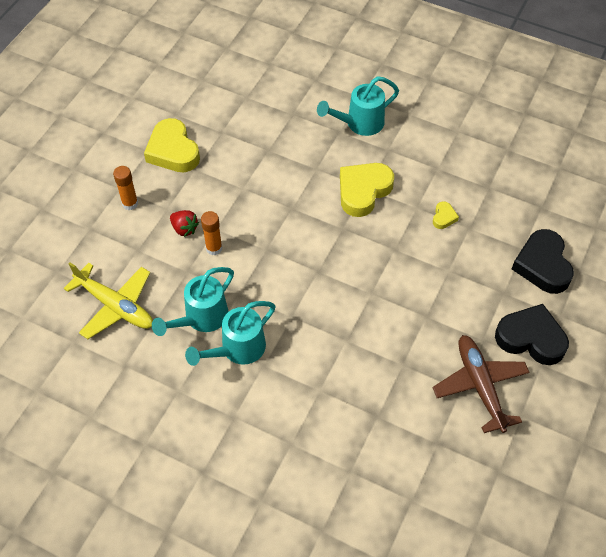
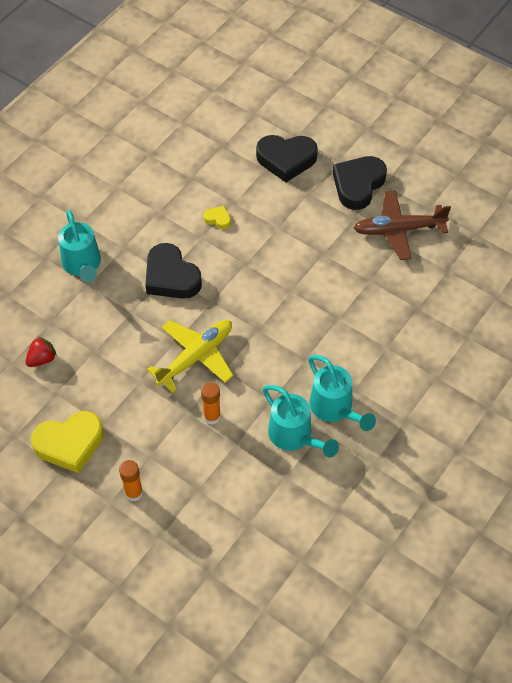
camera: 80 degrees left, 0 degrees up
(115, 306) = (265, 516): yellow plane -> yellow plane (195, 357)
(184, 229) = (180, 442): red strawberry -> red strawberry (42, 359)
(363, 191) = (171, 277): yellow heart -> black heart

